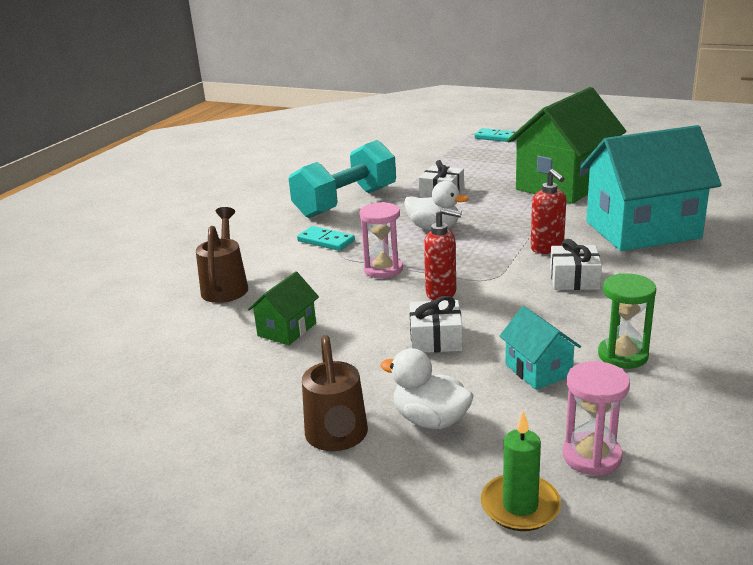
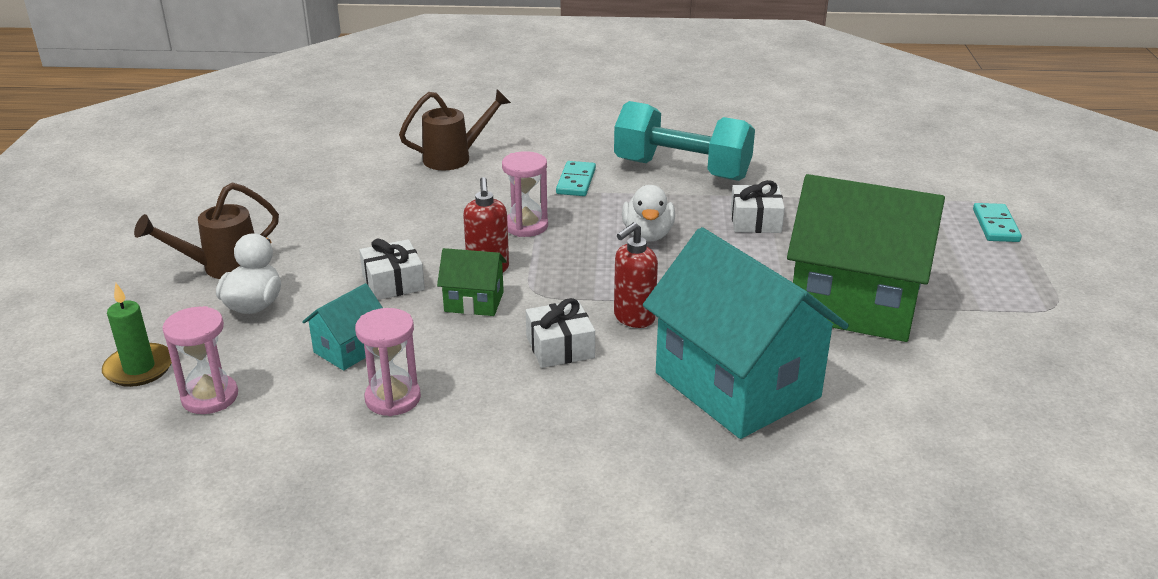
camera: 65 degrees right, 5 degrees up
(287, 329) = (386, 205): green house -> green house (474, 302)
(622, 355) = (393, 398): green hourglass -> pink hourglass

